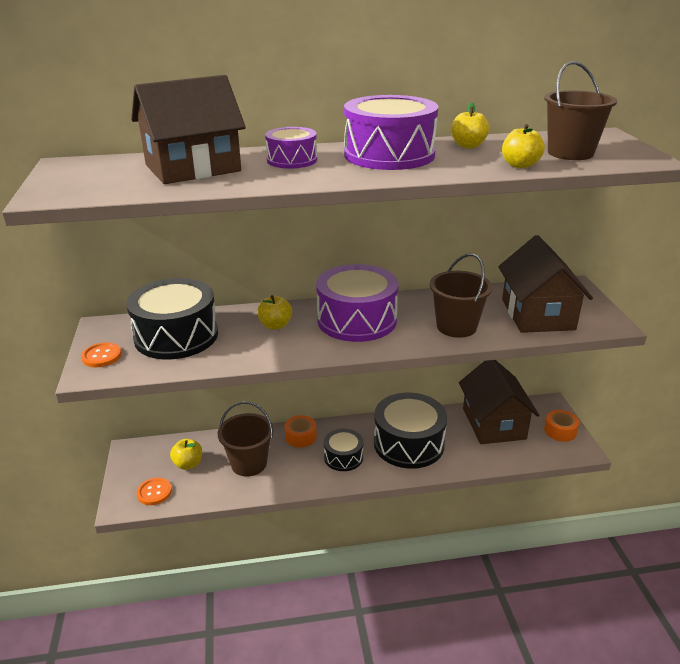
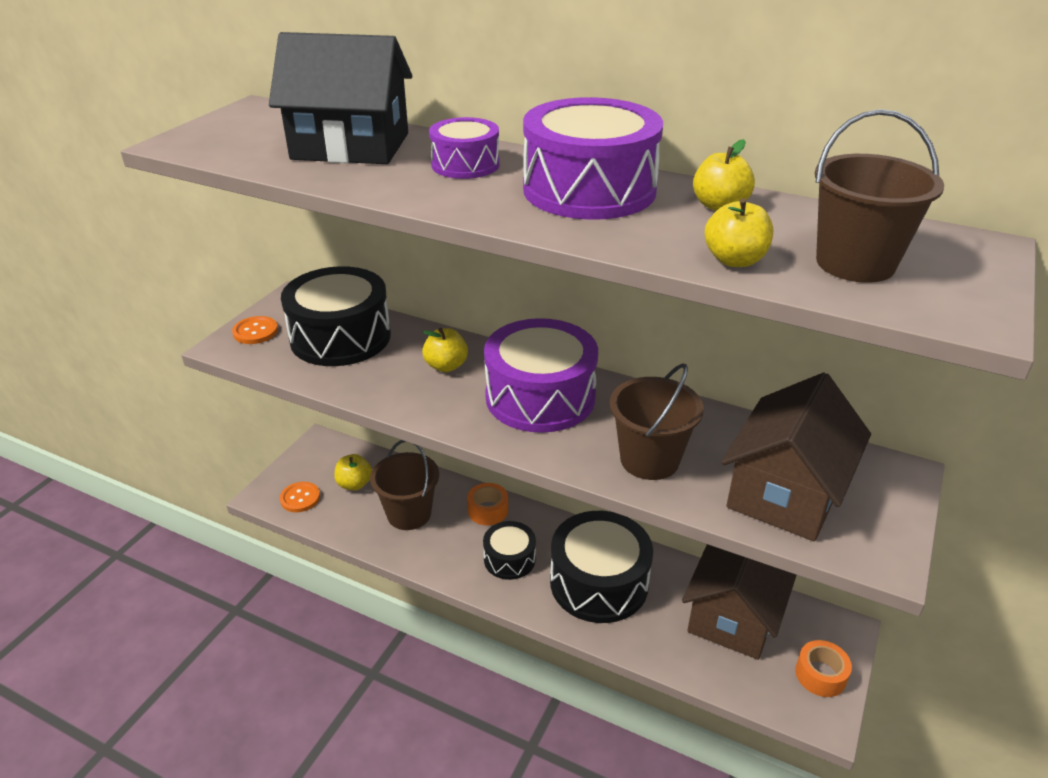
camera: 35 degrees right, 5 degrees up
(193, 168) = (351, 146): brown house -> black house

